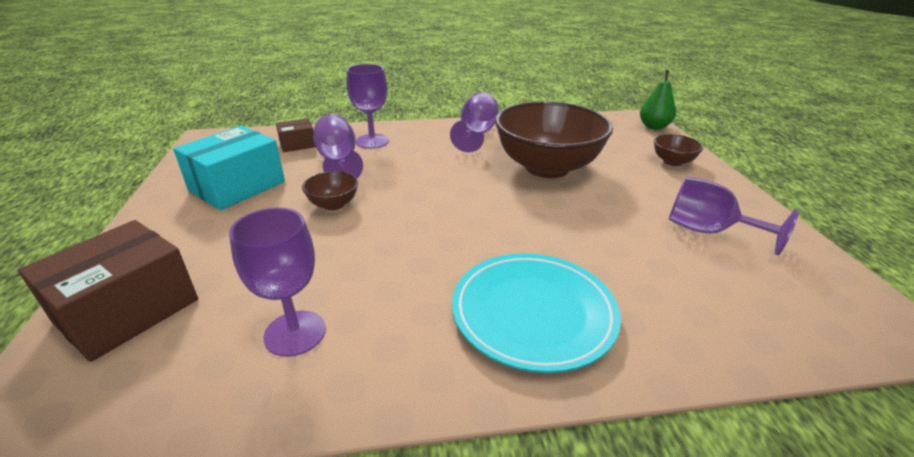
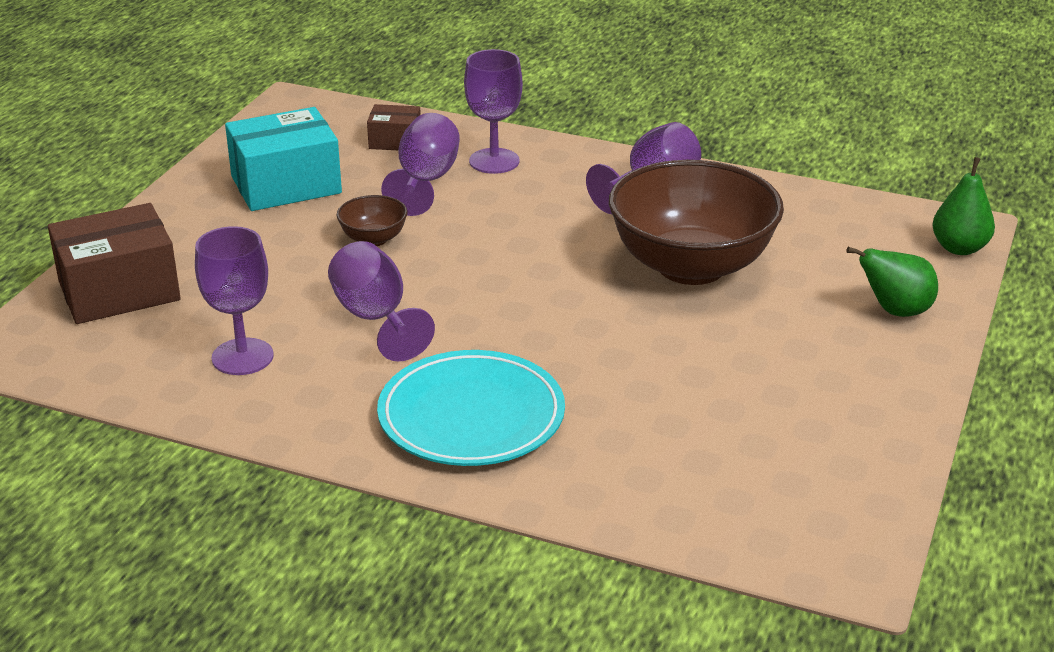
camera: 30 degrees right, 0 degrees up
(672, 162) = (895, 311): brown bowl -> green pear
(708, 231) = (792, 409): purple goblet -> purple goblet (375, 318)

